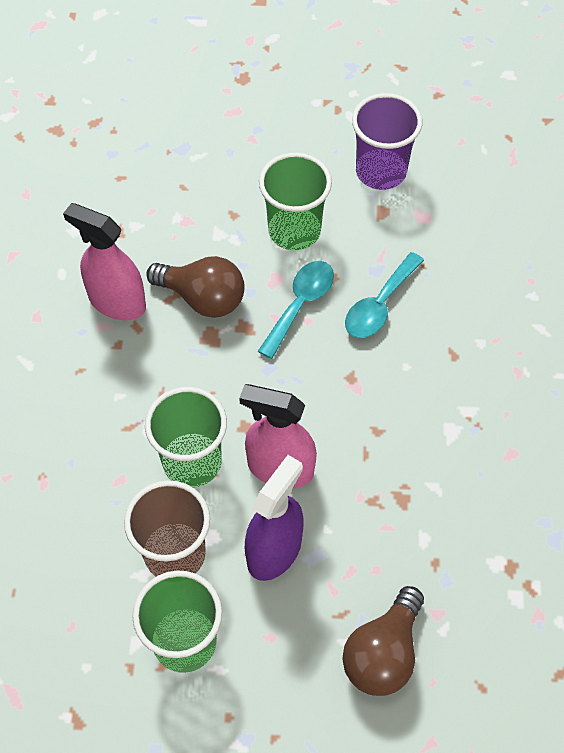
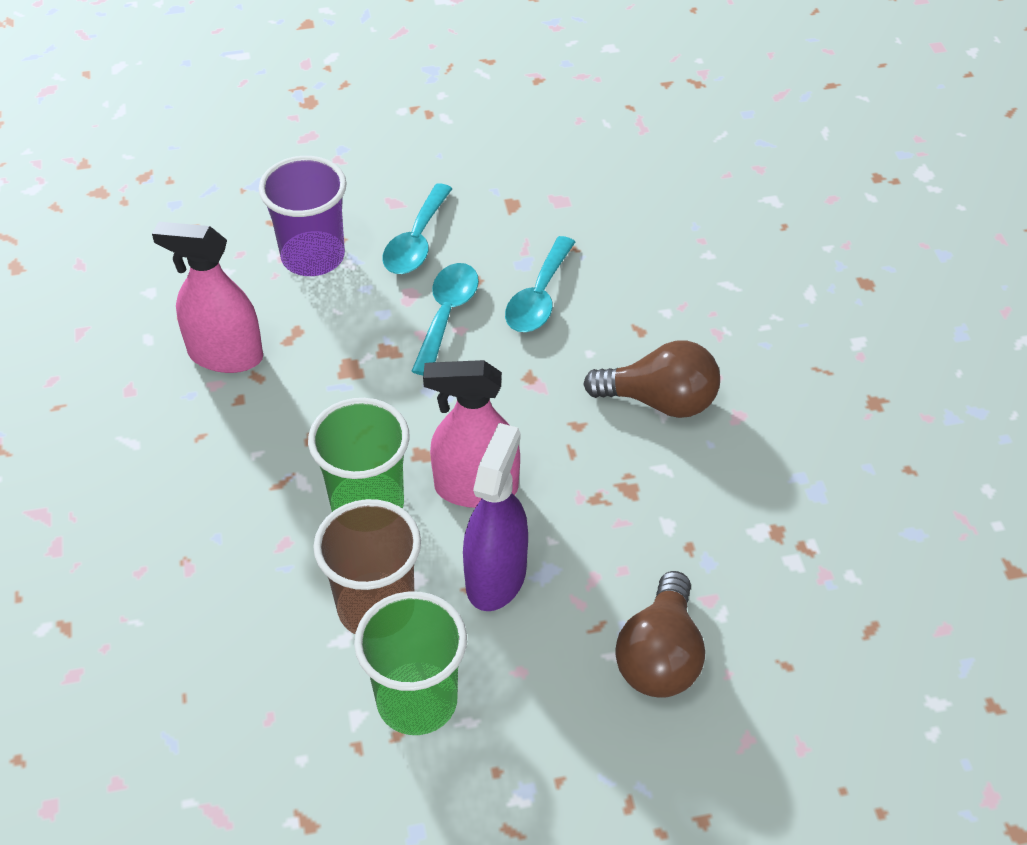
camera: 15 degrees left, 10 degrees down
(203, 298) = (329, 331): brown light bulb -> brown light bulb (660, 401)
(294, 231) = (416, 242): green cup -> turquoise spoon
(381, 172) = (498, 165): purple cup -> purple cup (313, 257)

